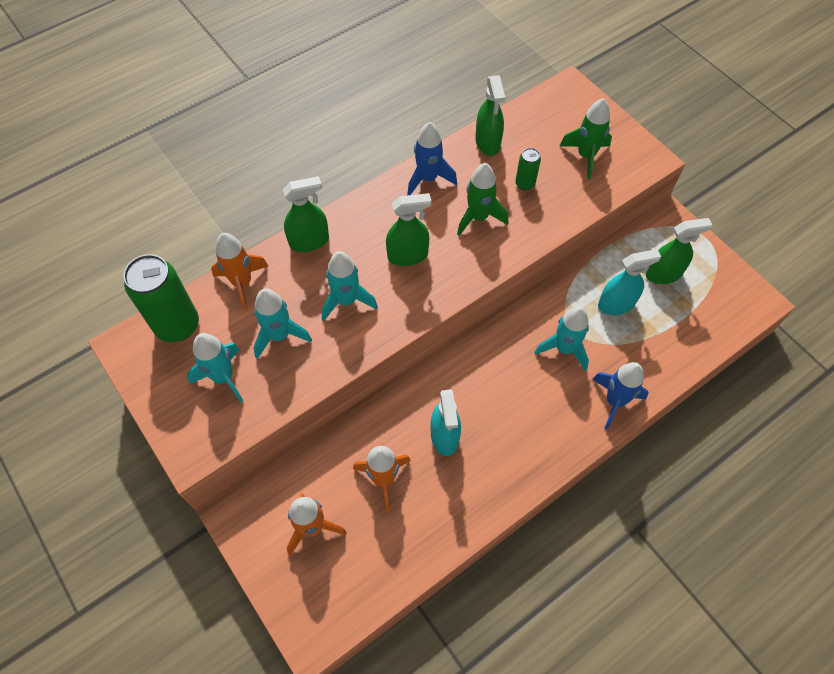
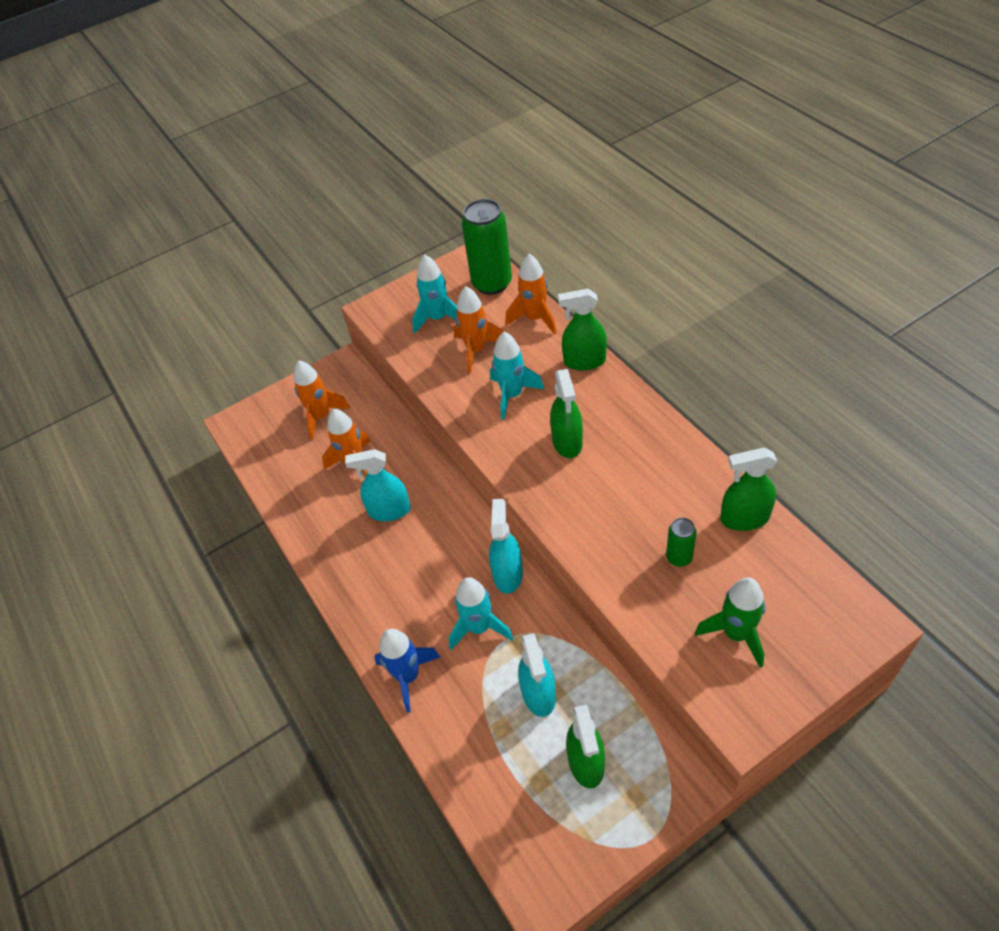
camera: 100 degrees right, 10 degrees down
(279, 335) = (476, 350): turquoise rocket -> orange rocket
(309, 241) = (584, 361): green spray bottle -> green spray bottle turned 105 degrees clockwise
(428, 178) = (677, 457): blue rocket -> none
(478, 217) = (622, 507): green rocket -> none
(511, 329) = (508, 574): none -> turquoise spray bottle

